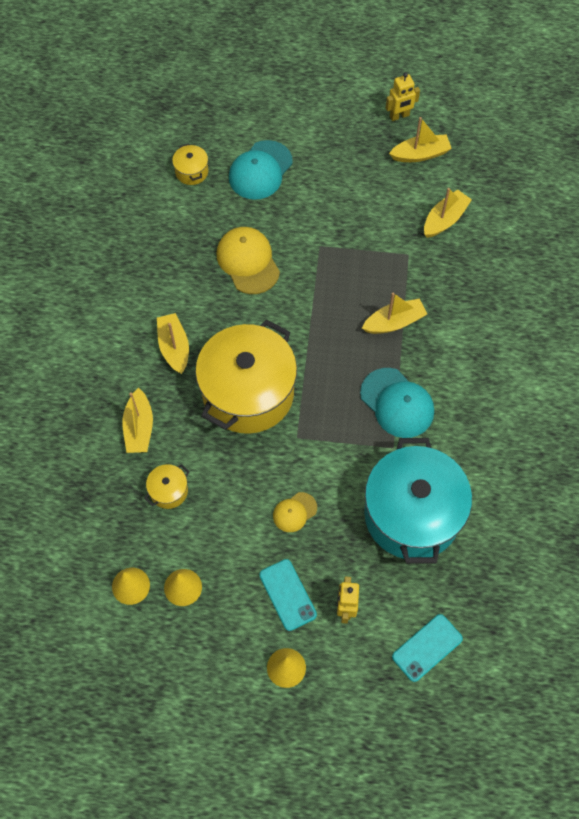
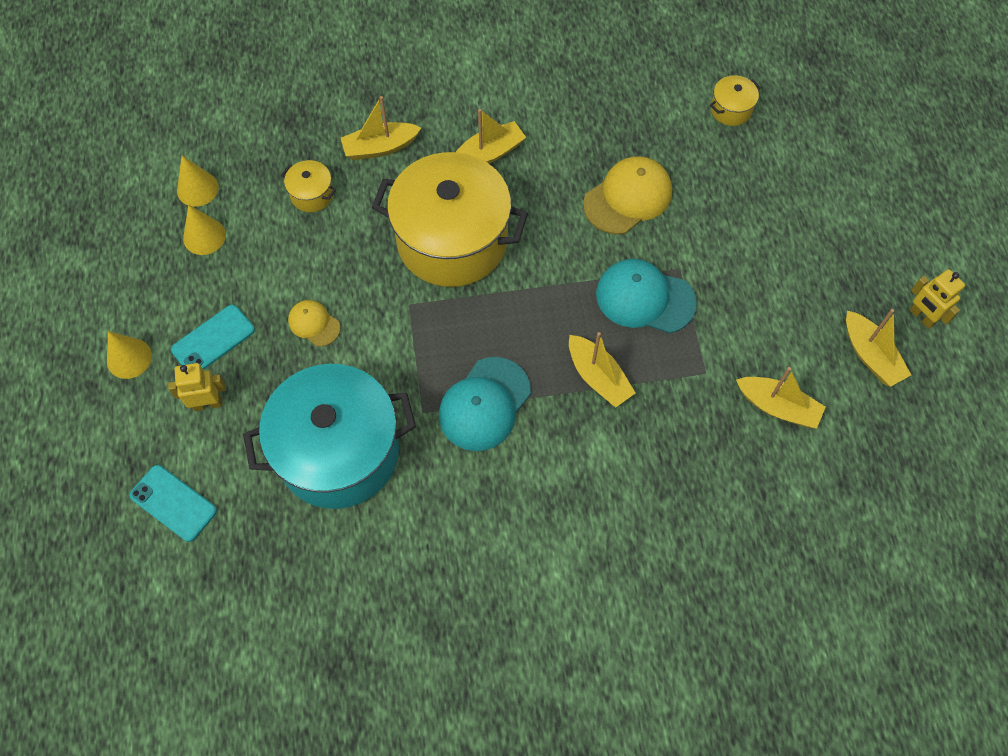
camera: 75 degrees right, 0 degrees up
(260, 170) = (763, 179): turquoise cap -> turquoise cap (645, 298)

